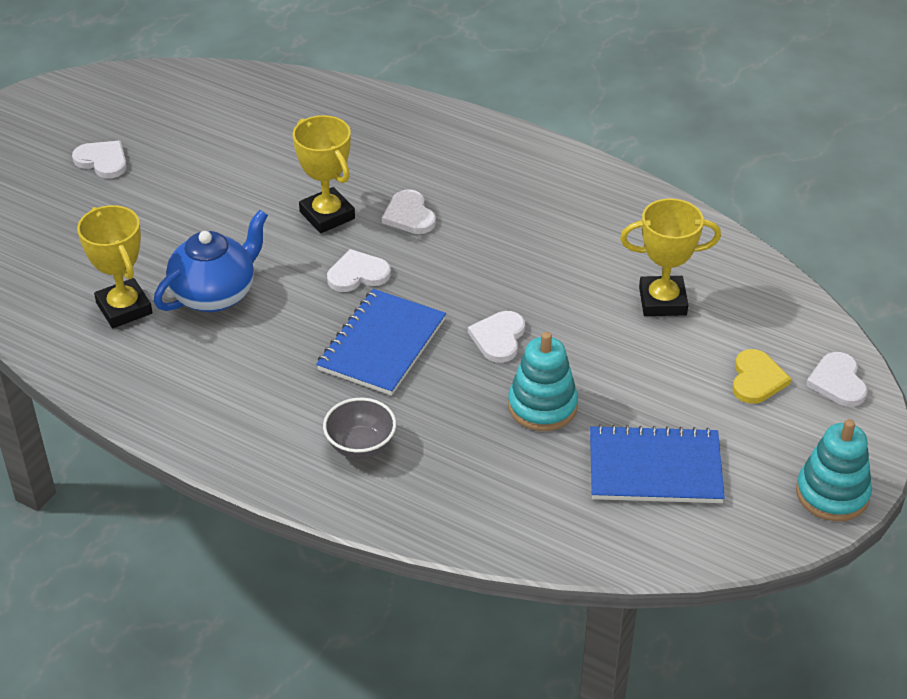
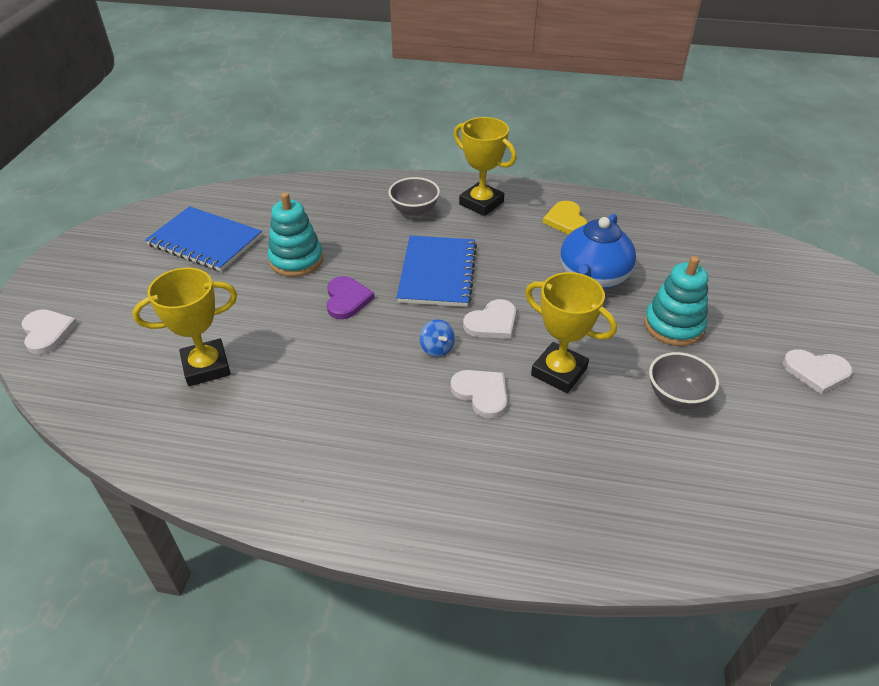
camera: 160 degrees right, 0 degrees up
(124, 308) = (648, 252): yellow trophy -> yellow trophy (481, 203)
(242, 173) = (676, 396): none -> grey bowl
(428, 263) = (437, 348): none -> blue spinning top
(498, 338) = (347, 299): white heart -> purple heart
(655, 468) = (205, 241): blue notebook -> blue notebook turned 45 degrees clockwise
(757, 379) = (121, 318): yellow heart -> yellow heart (566, 220)
(832, 494) = (73, 253): turquoise stacking toy -> turquoise stacking toy (673, 326)

